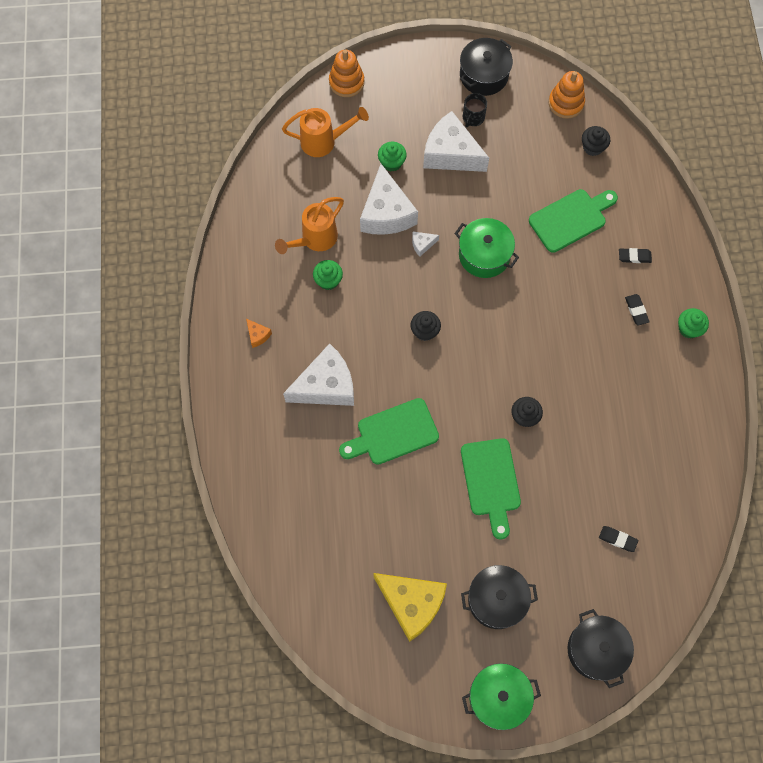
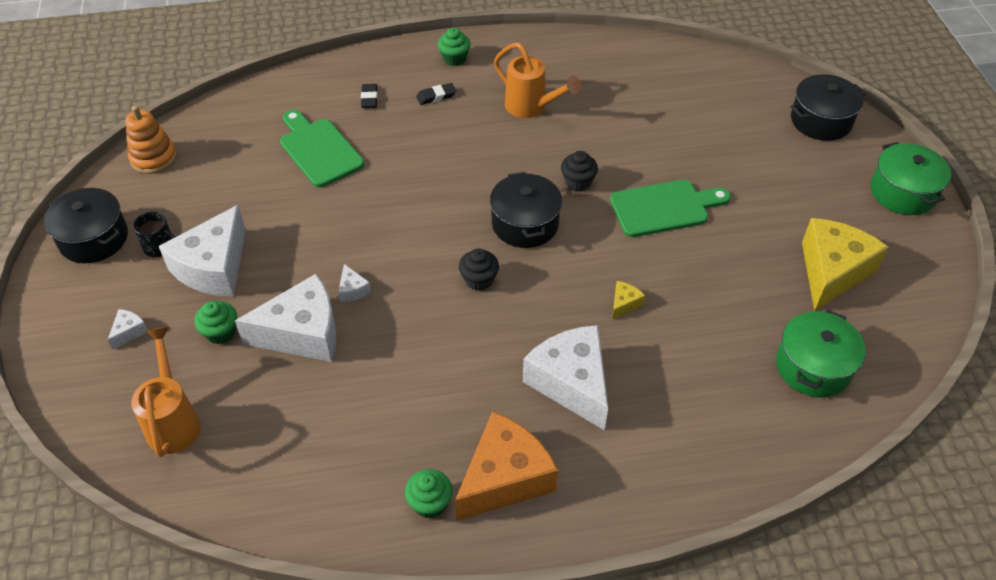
camera: 95 degrees left, 20 degrees down
(258, 335) = (505, 478): orange cheese -> orange cheese, size x2.44
(314, 240) = (344, 418): orange watering can -> orange watering can (531, 108)
(328, 280) = (410, 394): green cupcake -> green cupcake (430, 503)
(346, 82) = (70, 399): orange stacking toy -> none
(393, 433) = (624, 304): green cutting board -> yellow cheese
(397, 108) = (129, 332): none -> white cheese
(484, 255) = (368, 226): green pot -> green pot (813, 367)
(496, 600) = (799, 198): black pot -> black pot (525, 224)
(593, 147) = (221, 133): black cupcake -> none
(617, 539) = (700, 107): black eraser -> none

